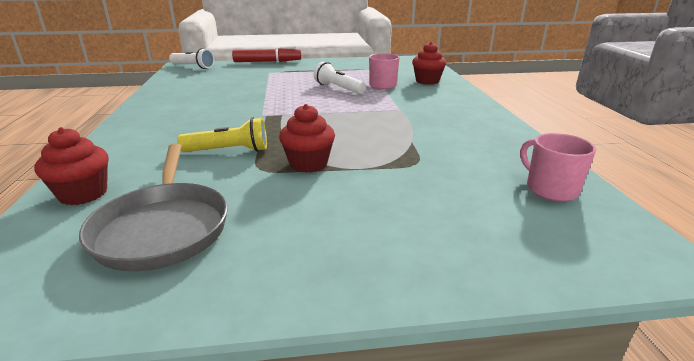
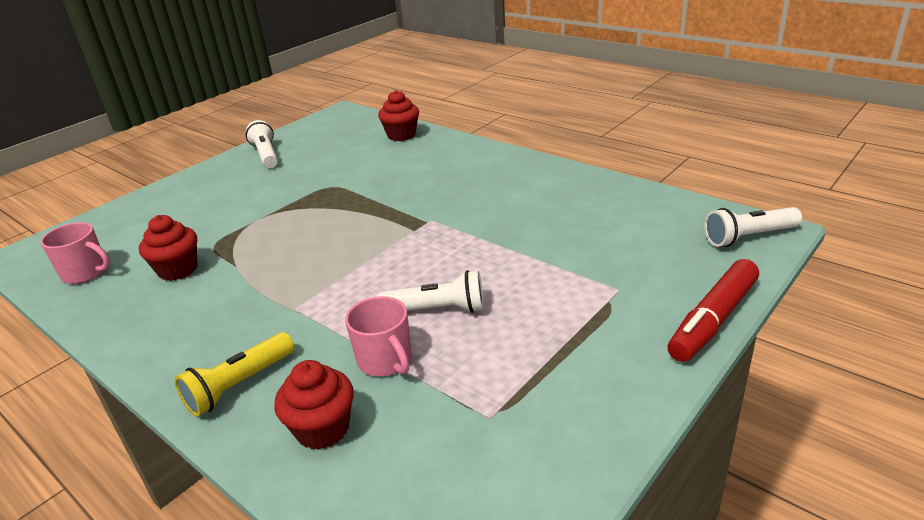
camera: 140 degrees right, 5 degrees up
(163, 228) = (324, 148): grey pan -> none
(228, 266) = (266, 155): none -> white flashlight
(229, 151) = (379, 184): yellow flashlight -> yellow flashlight (239, 385)
(308, 164) = (301, 204): red cupcake -> red cupcake (178, 270)

